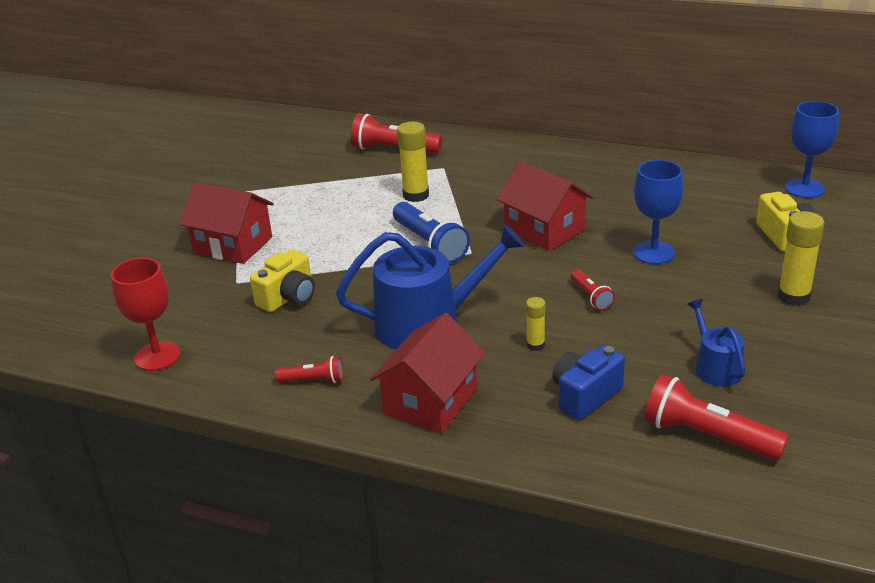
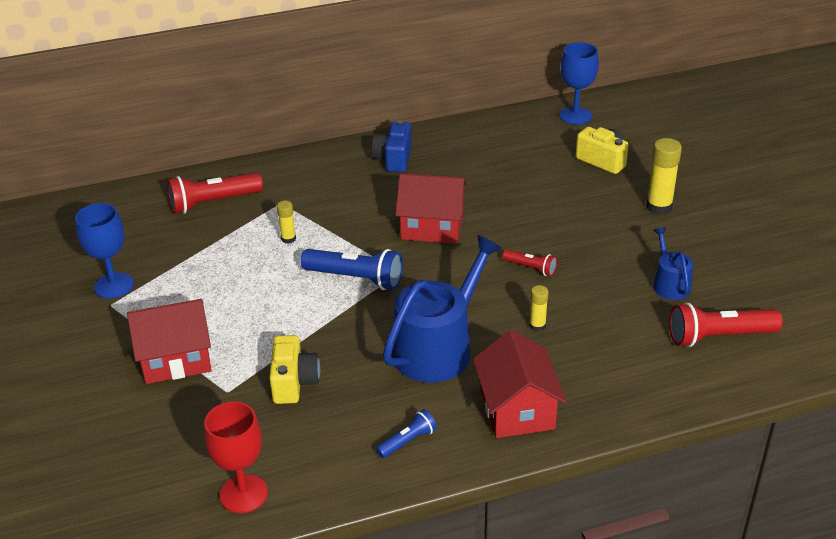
camera: 40 degrees left, 5 degrees up
(313, 380) = (408, 441): red flashlight -> blue flashlight
(416, 195) = (288, 239): yellow glue stick -> yellow glue stick, size x0.56
(585, 396) = (615, 347): blue camera -> blue camera (394, 159)
(653, 252) = (533, 212): blue goblet -> blue goblet (114, 285)
(715, 367) = (669, 284): blue watering can -> blue watering can turned 45 degrees clockwise

